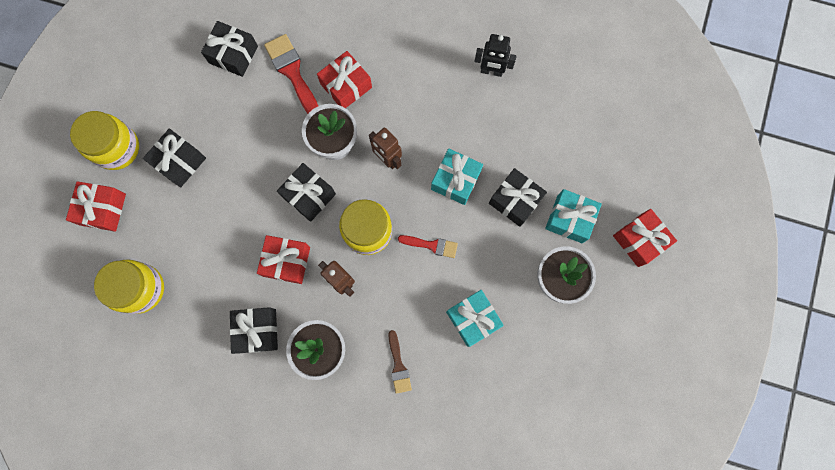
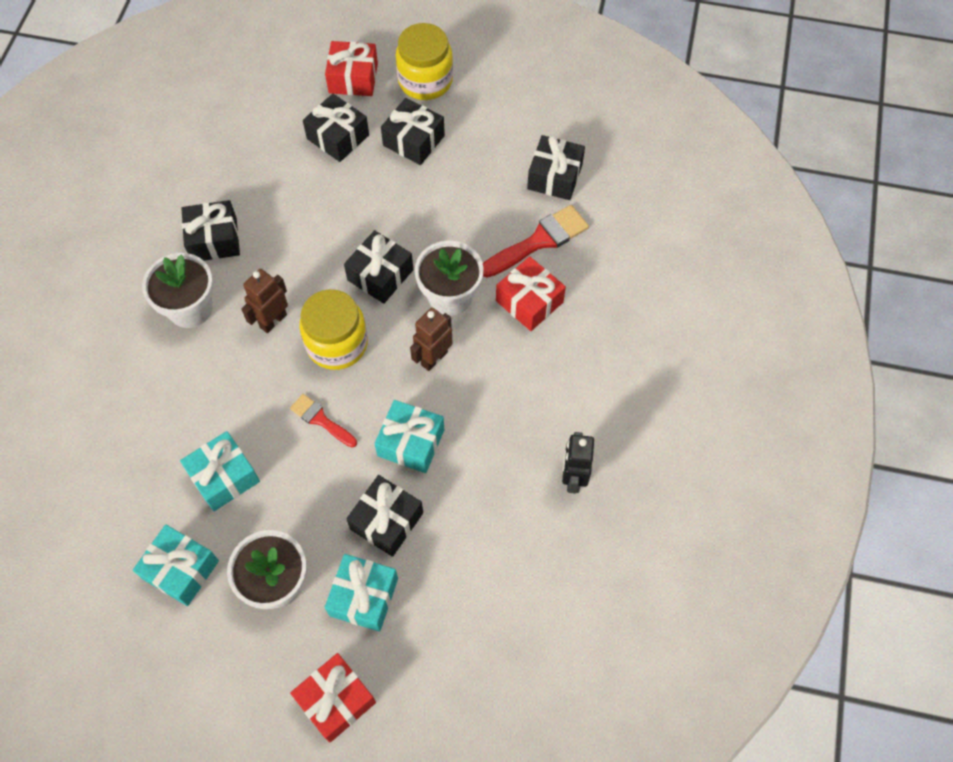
camera: 85 degrees right, 15 degrees down
(141, 289) = (263, 124): yellow jar -> none
(165, 224) = (338, 137): none -> black gift
(286, 261) = (297, 260): red gift -> none
(398, 366) = (167, 393): brown brush -> none
(431, 245) = (321, 420): red brush -> red brush turned 120 degrees clockwise
(543, 349) = (181, 570): none -> turquoise gift

